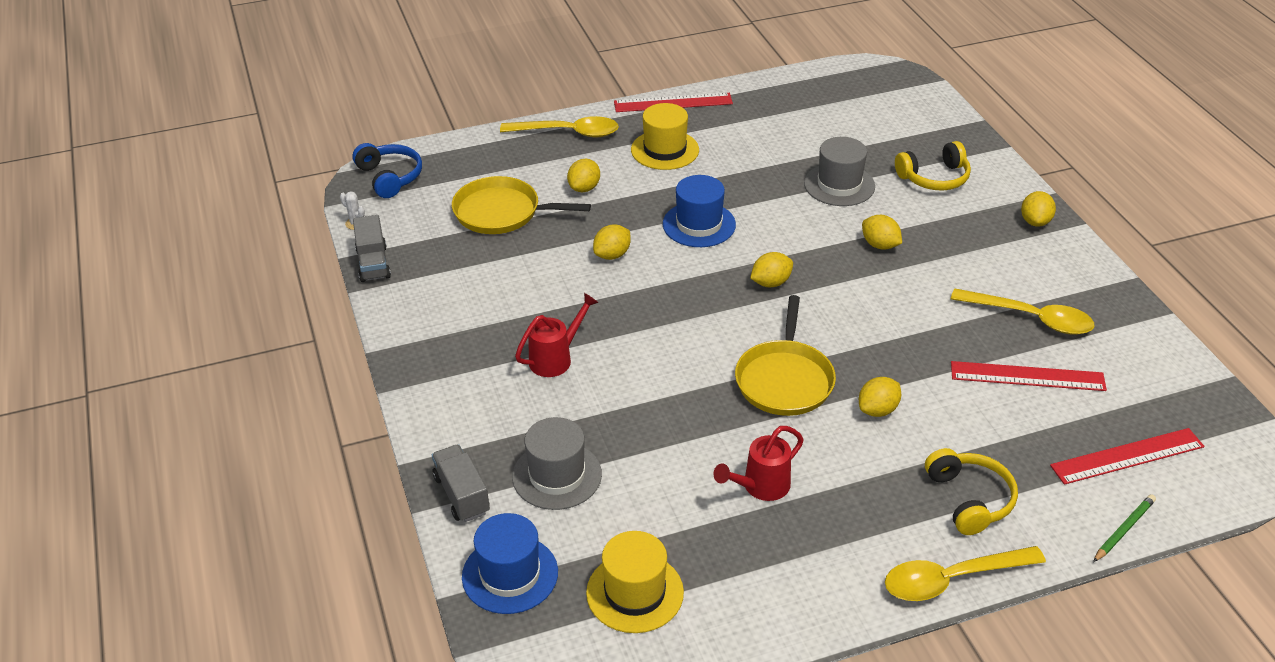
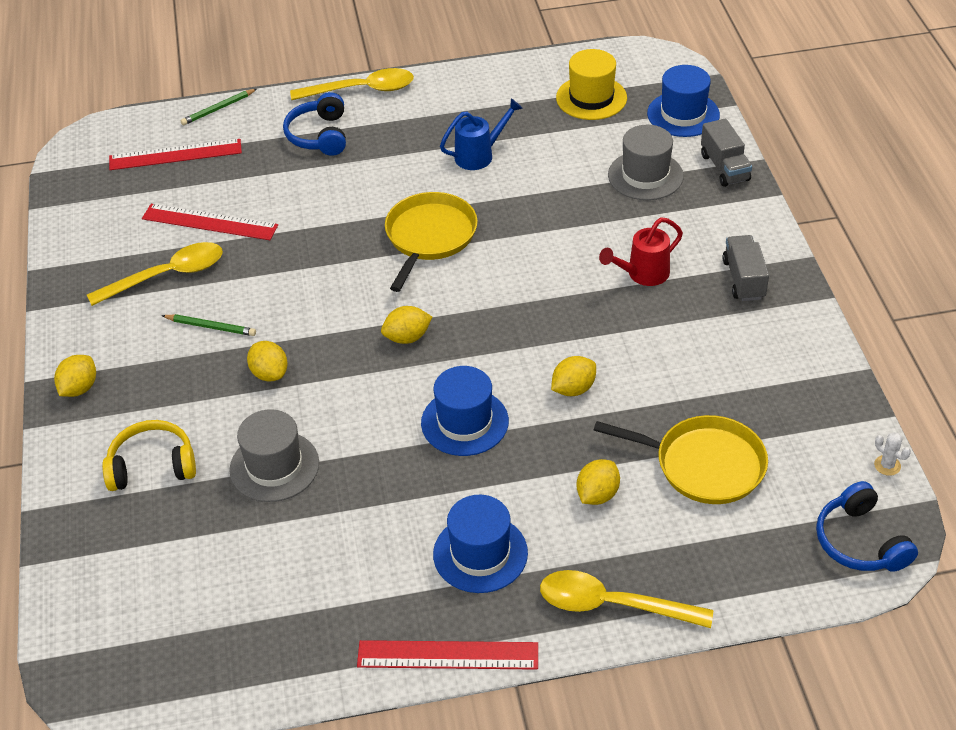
camera: 170 degrees left, 5 degrees up
(373, 263) = (851, 403): grey truck -> grey truck (743, 279)
(665, 150) = (480, 553): yellow hat -> blue hat
(761, 487) = (479, 155): red watering can -> blue watering can
(877, 410) = (357, 205): yellow lemon -> none
(956, 277) = (211, 327): none -> green pencil
(969, 499) = (319, 135): yellow headphones -> blue headphones
(1031, 318) = (167, 276): yellow spoon -> yellow spoon turned 120 degrees clockwise

